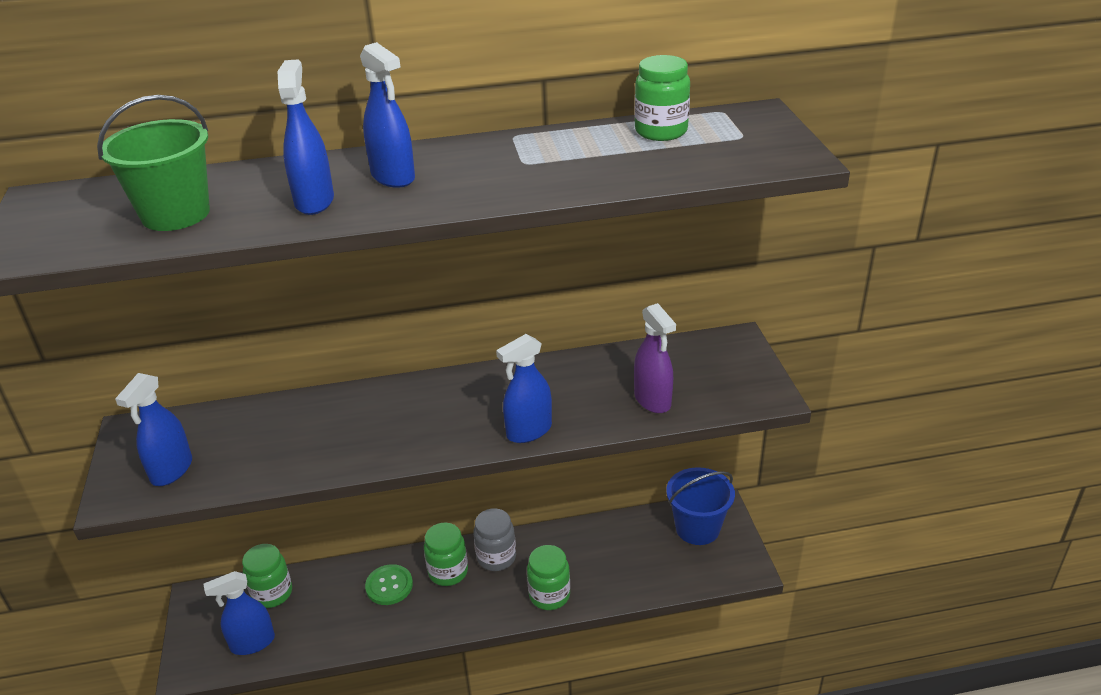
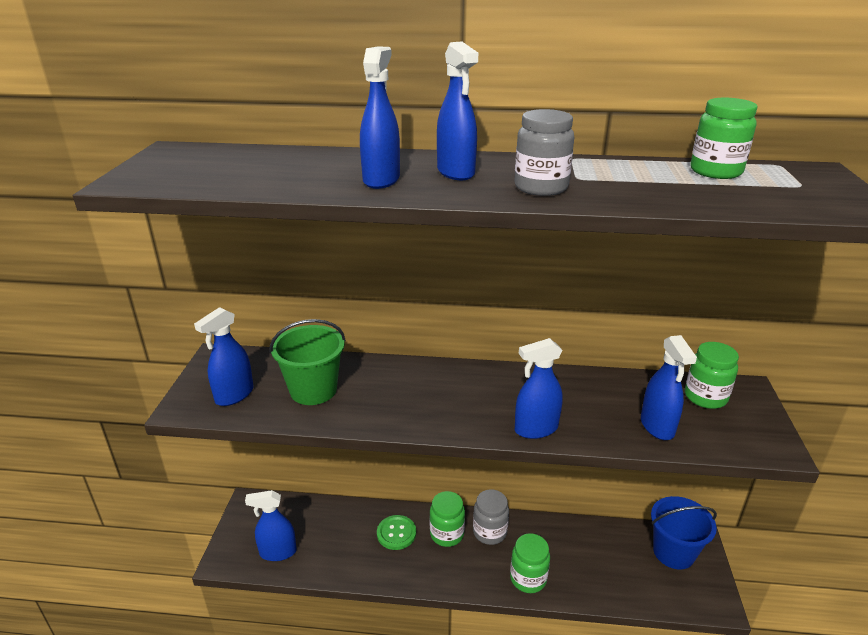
camera: 15 degrees right, 5 degrees down
(176, 214) = (265, 173): green bucket -> green bucket (313, 390)
(272, 593) = (305, 515): green jar -> green jar (705, 397)
(489, 183) = (541, 187): none -> grey jar
(652, 400) = (657, 426): purple spray bottle -> blue spray bottle

